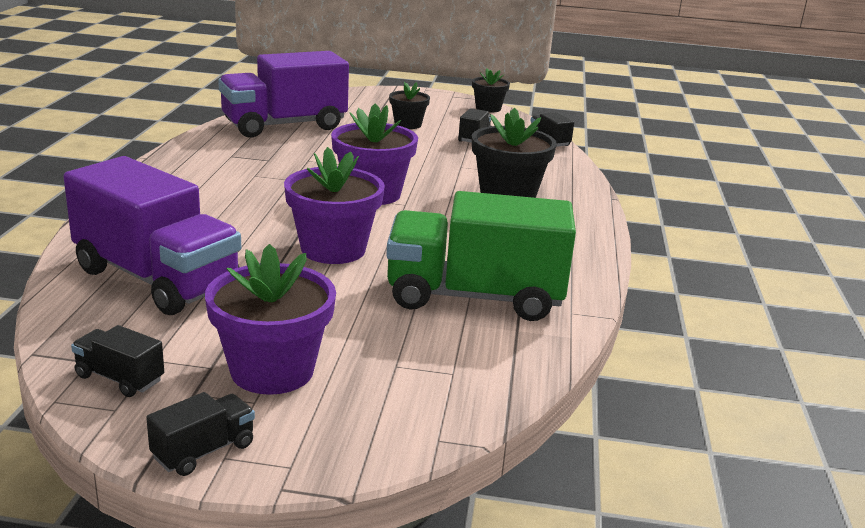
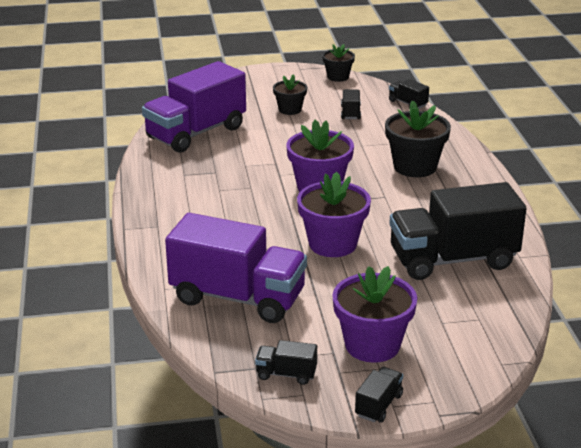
camera: 15 degrees left, 5 degrees up
(474, 297) = (453, 260): green truck -> black truck

